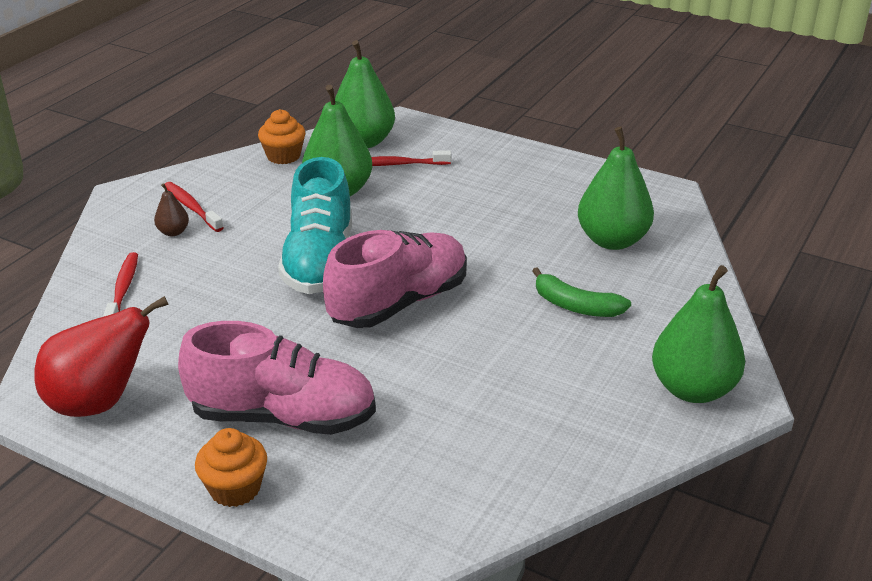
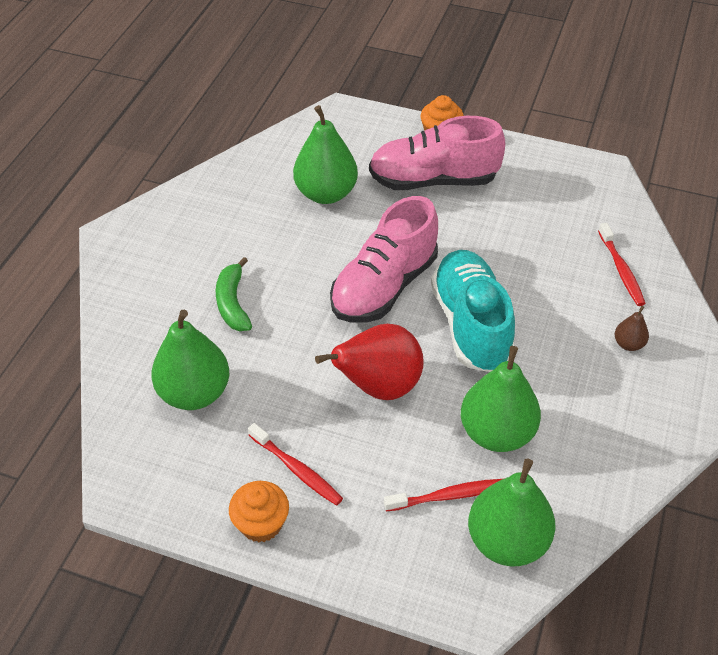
camera: 170 degrees right, 15 degrees up
(100, 402) = (561, 175): red pear -> red pear (378, 386)
(191, 207) = (635, 382): red toothbrush -> red toothbrush (297, 469)
(283, 156) = (590, 492): orange cupcake -> orange cupcake (261, 523)
(575, 306) = (233, 303): green banana -> green banana turned 120 degrees counterclockwise
(692, 389) = (147, 235): green pear -> green pear (326, 193)

